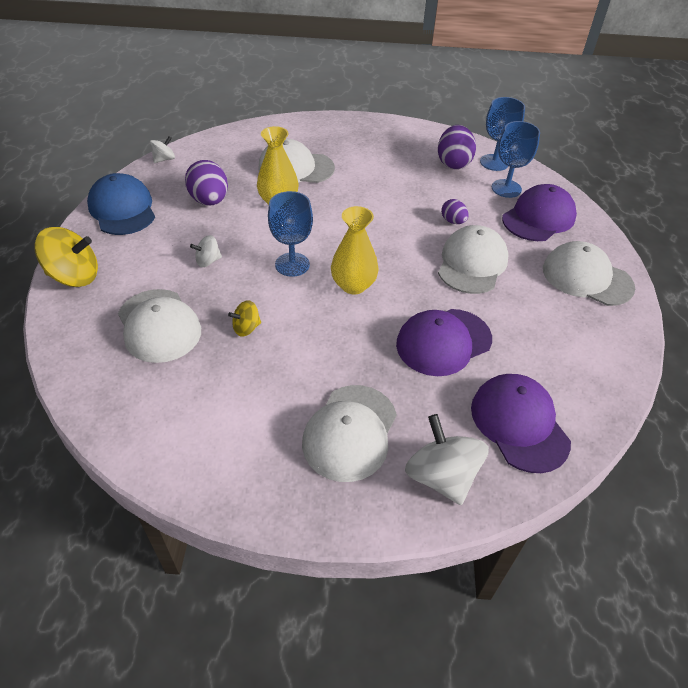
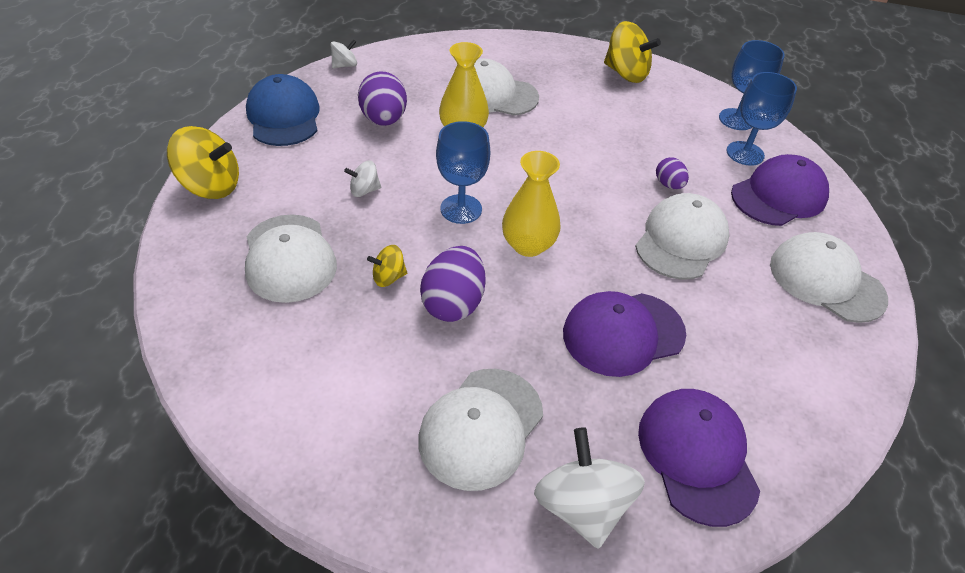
camera: 10 degrees right, 0 degrees up
(399, 137) = (626, 74): none -> yellow spinning top
(453, 163) = (685, 113): purple egg -> purple egg (453, 303)

